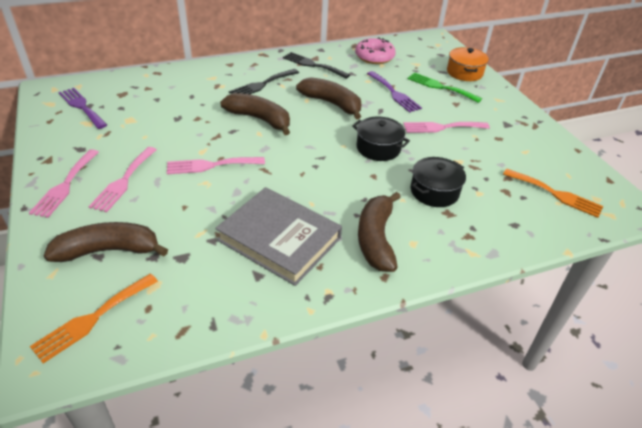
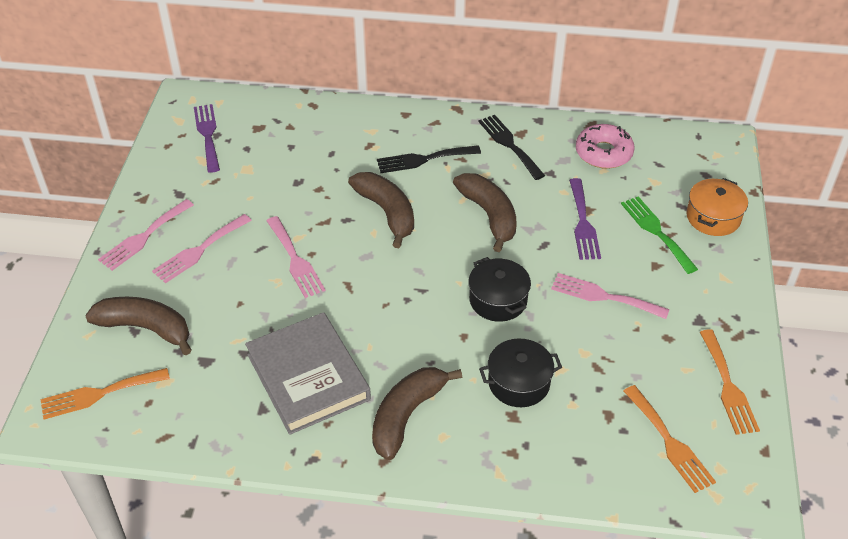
camera: 30 degrees right, 5 degrees up
(211, 165) = (295, 260): pink fork -> pink fork turned 135 degrees counterclockwise
(556, 153) = (728, 386): none -> orange fork

